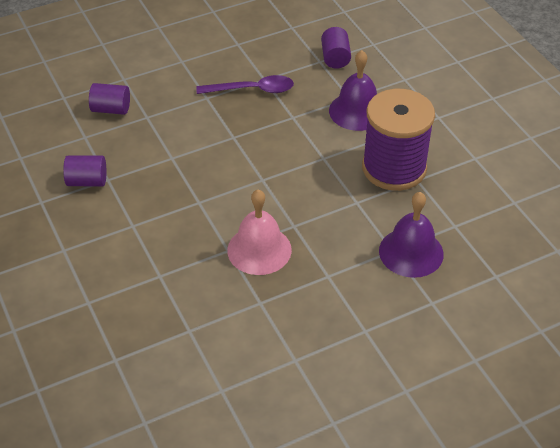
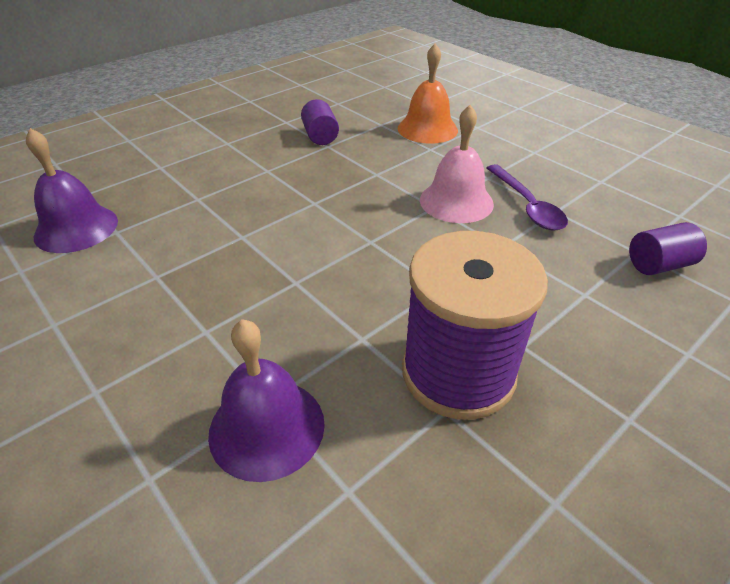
camera: 75 degrees right, 5 degrees down
(111, 109) = (427, 129): purple cylinder -> orange bell
(259, 250) = (245, 260): pink bell -> pink bell (456, 201)
(357, 111) = (561, 307): purple bell -> purple bell (76, 228)

